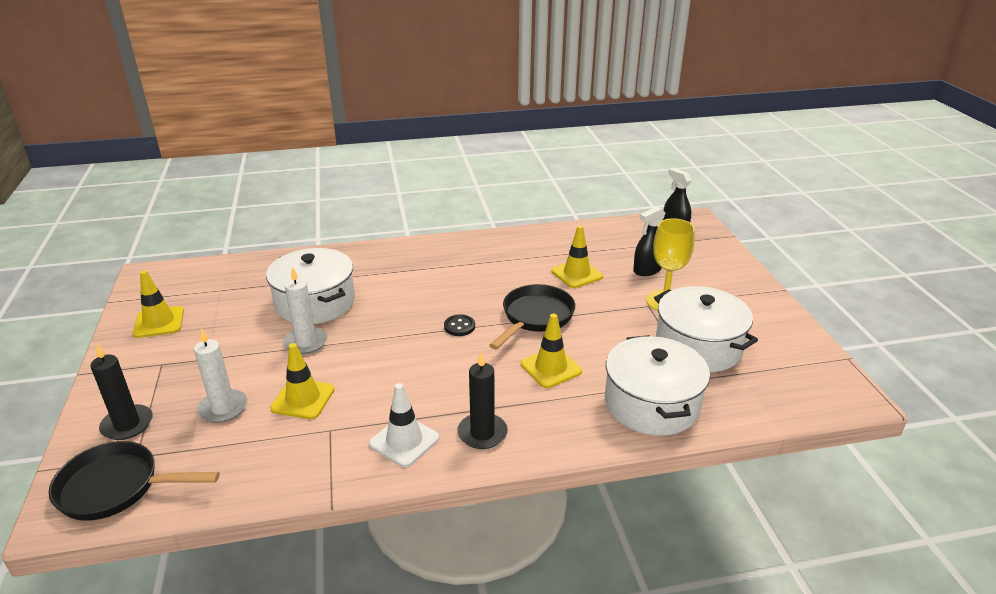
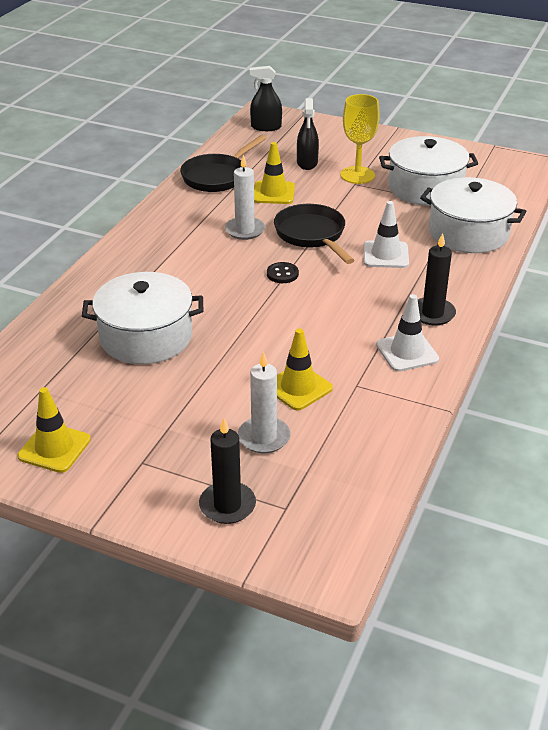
camera: 55 degrees left, 5 degrees up
(116, 487) = (321, 529): black pan -> black pan (217, 176)
(306, 342) = (210, 361): white candle -> white candle (245, 230)
(551, 368) = (385, 255): yellow traffic cone -> white traffic cone

